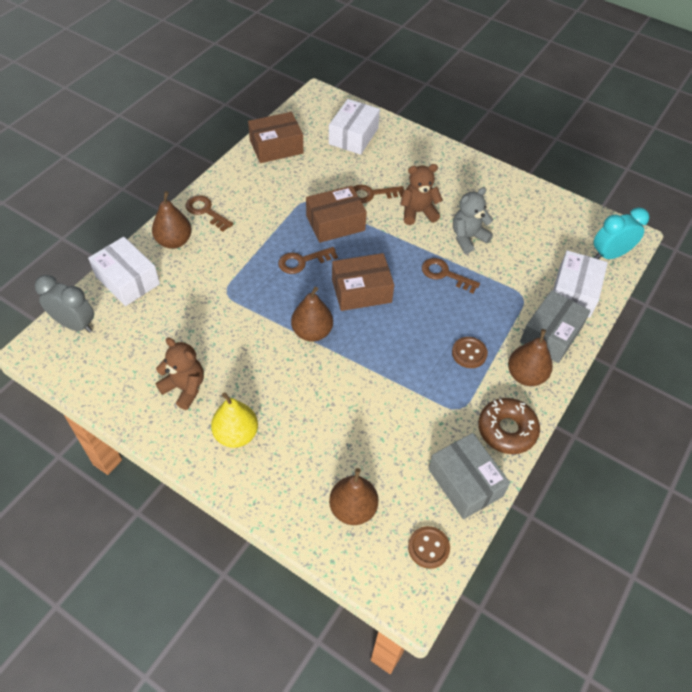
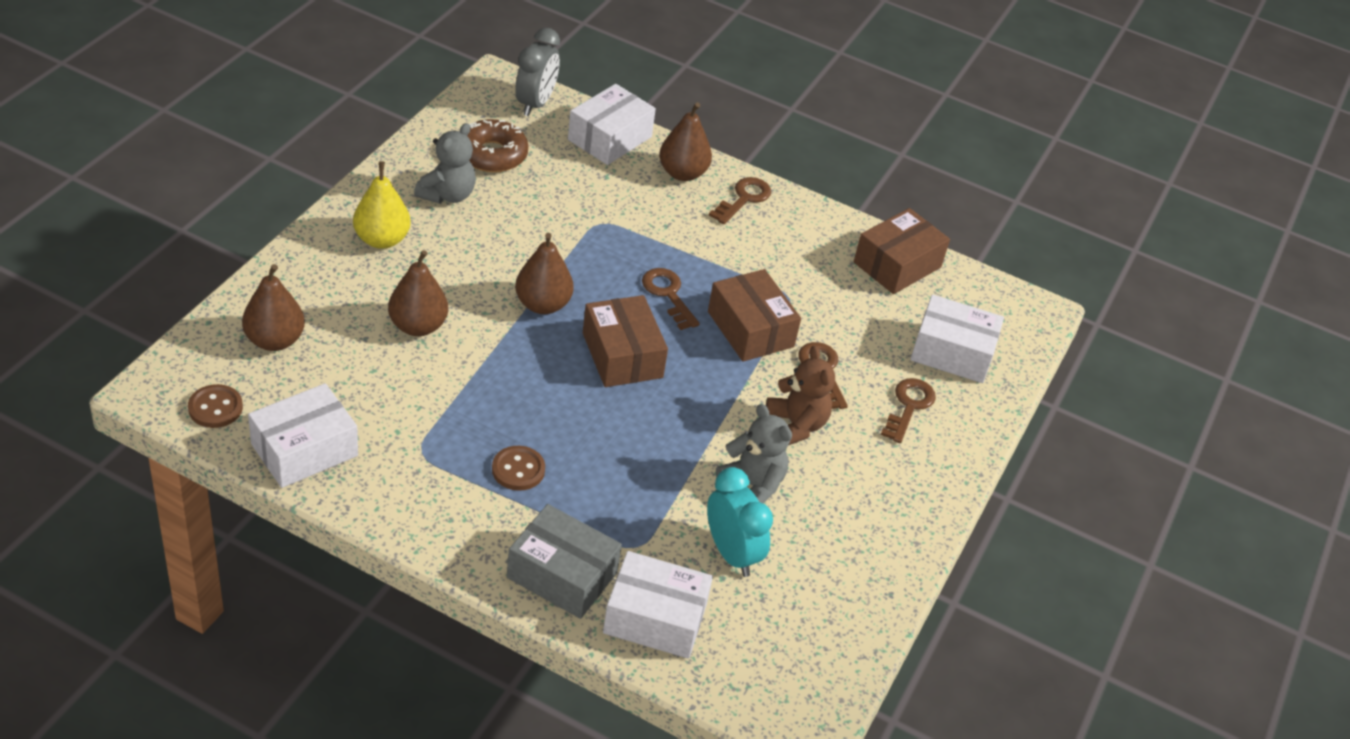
camera: 80 degrees right, 10 degrees down
(184, 388) = (447, 195): brown teddy bear -> grey teddy bear
(276, 147) = (897, 265): brown box -> brown box turned 75 degrees clockwise
(445, 274) = (668, 451): brown key -> brown key (909, 406)
(465, 482) = (304, 450): grey box -> white box
(507, 430) = (385, 502): brown donut -> brown donut (492, 155)
(525, 375) = (481, 534): brown pear -> brown pear (418, 326)
(609, 255) = (751, 685): turquoise clock -> turquoise clock (731, 553)

